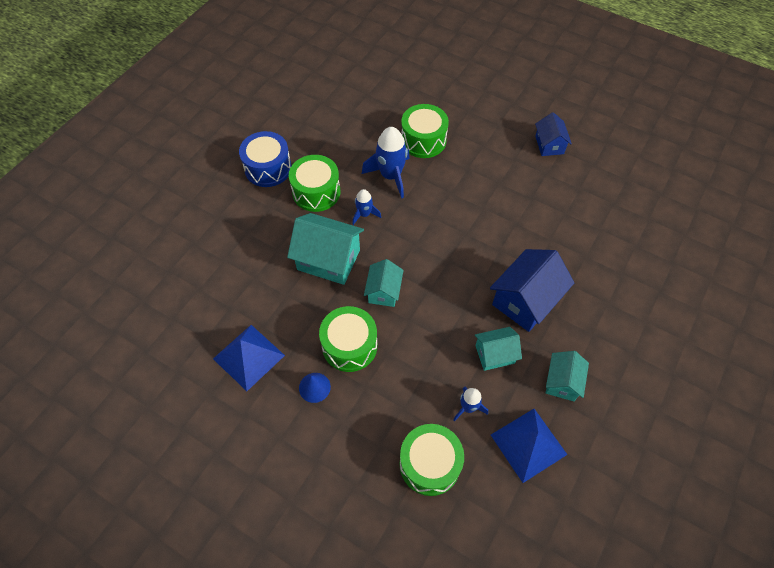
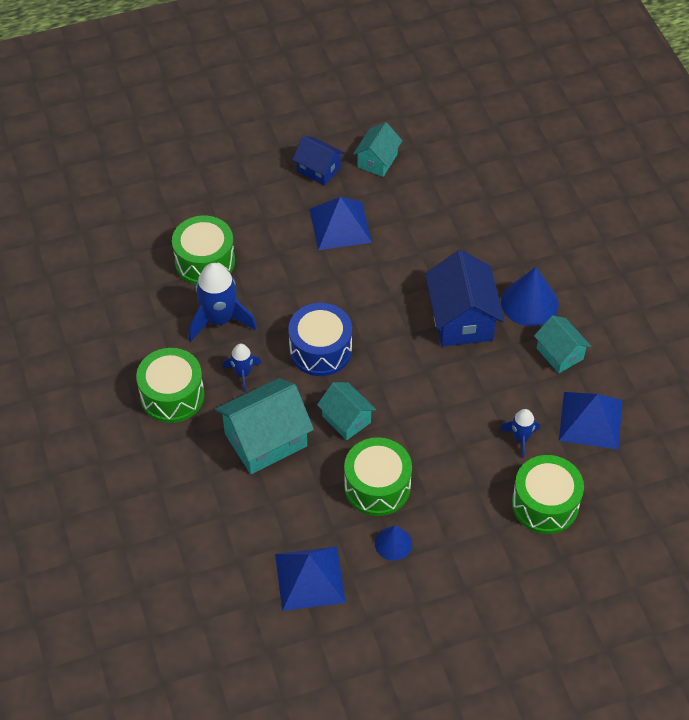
camera: 50 degrees left, 5 degrees down
(268, 168) = (95, 418): blue drum -> blue drum (320, 350)
(495, 354) = (490, 381): turquoise house -> turquoise house (377, 161)
(522, 184) = (340, 225): none -> blue pyramid
(582, 332) = (529, 303): none -> blue cone

